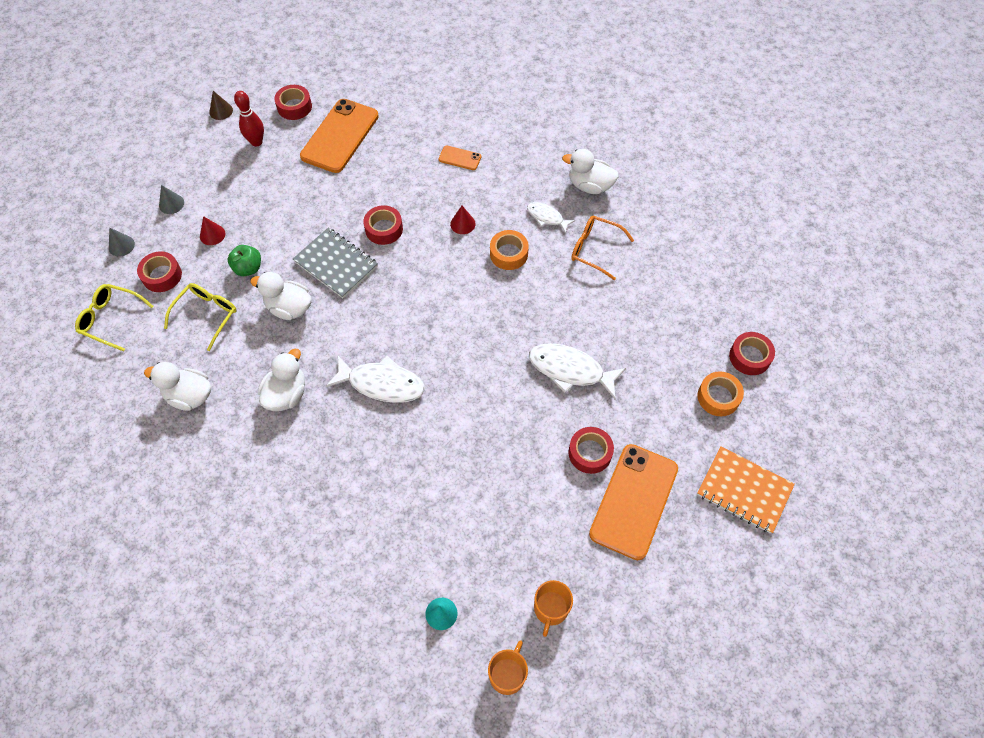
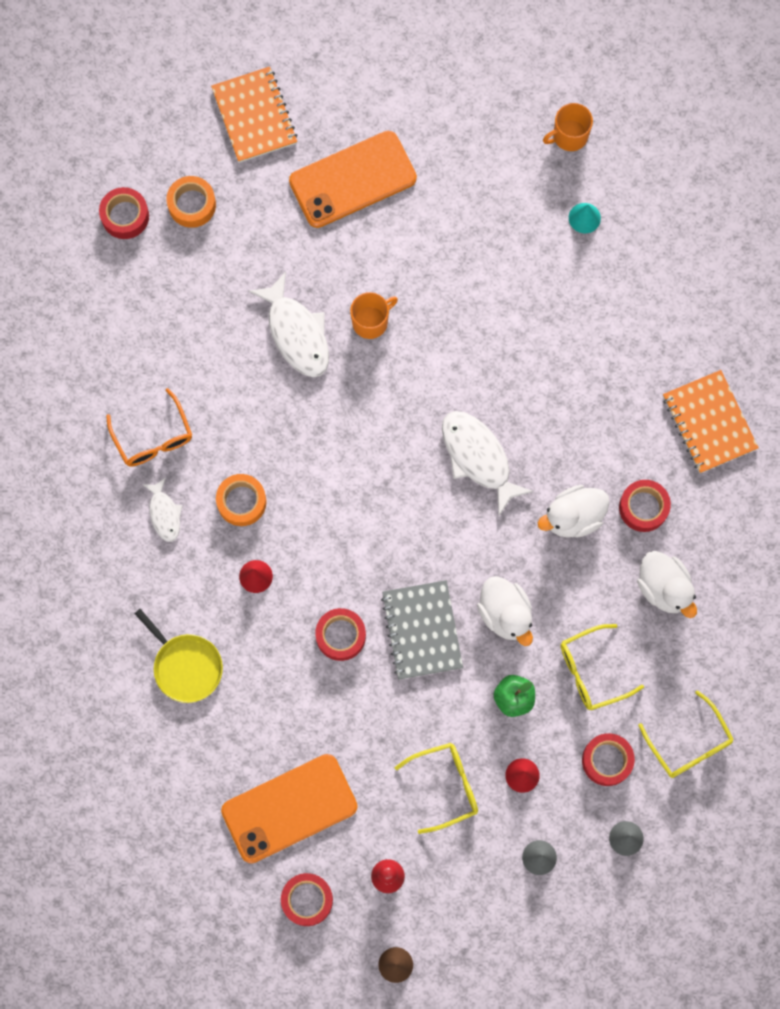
camera: 140 degrees left, 15 degrees up
(229, 530) = (709, 423): none -> orange notebook
(257, 200) = (445, 786): none -> yellow glasses
(460, 158) = (185, 666): orange phone -> yellow pan
(550, 609) = (496, 154): orange mug -> orange mug (371, 321)
(590, 186) = (84, 516): white duck -> none
(590, 453) = (350, 247): red tape -> red tape (643, 507)

